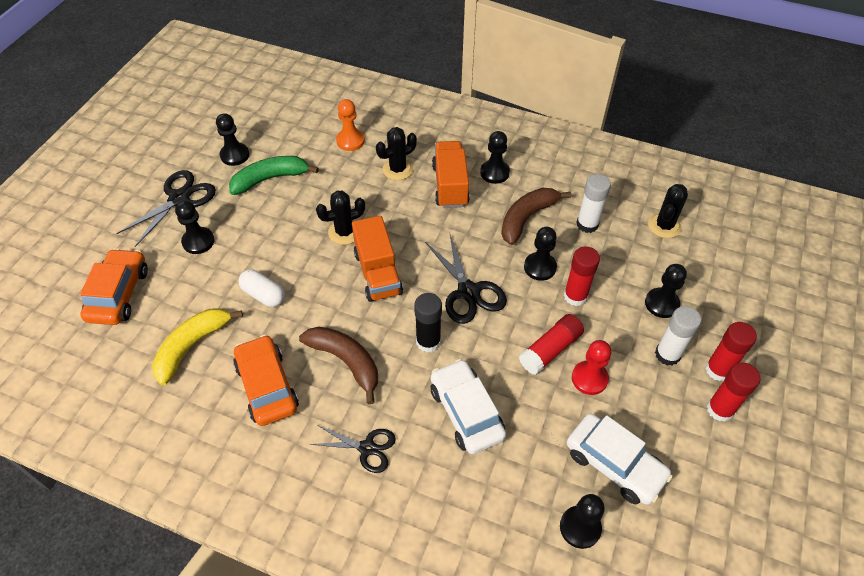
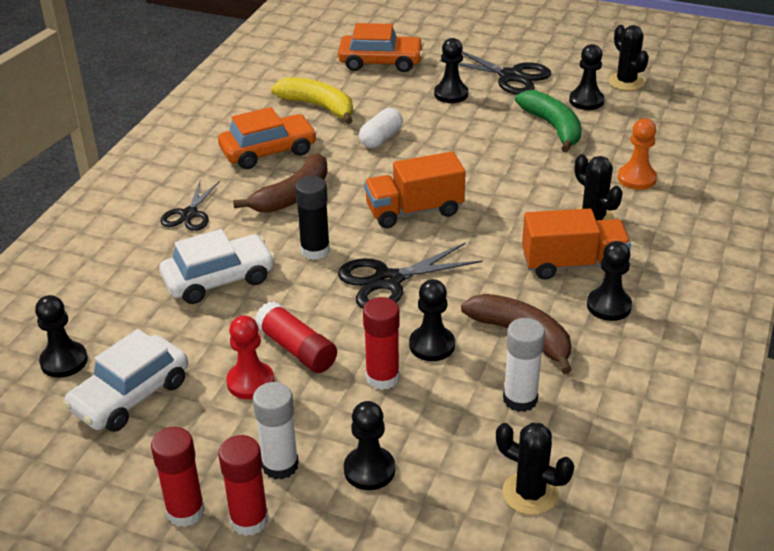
camera: 90 degrees right, 15 degrees down
(344, 232) = (475, 184): black cactus -> black cactus (626, 82)

